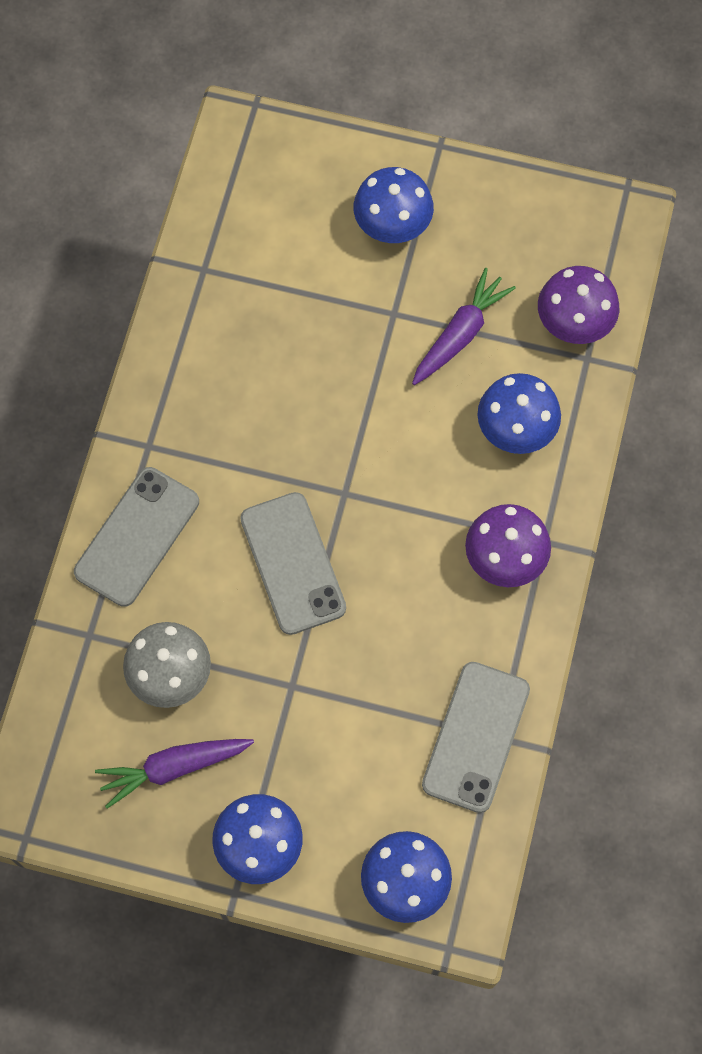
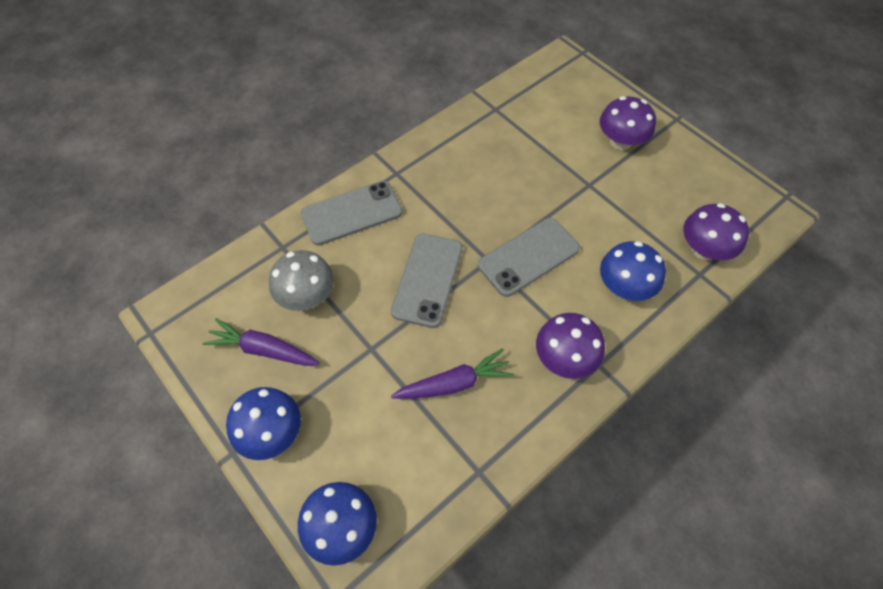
camera: 35 degrees right, 10 degrees down
(392, 225) = (620, 142): blue mushroom -> purple mushroom
(459, 334) = (623, 216): purple carrot -> purple carrot (453, 383)
(476, 737) = (464, 461): grey phone -> grey phone (528, 257)

